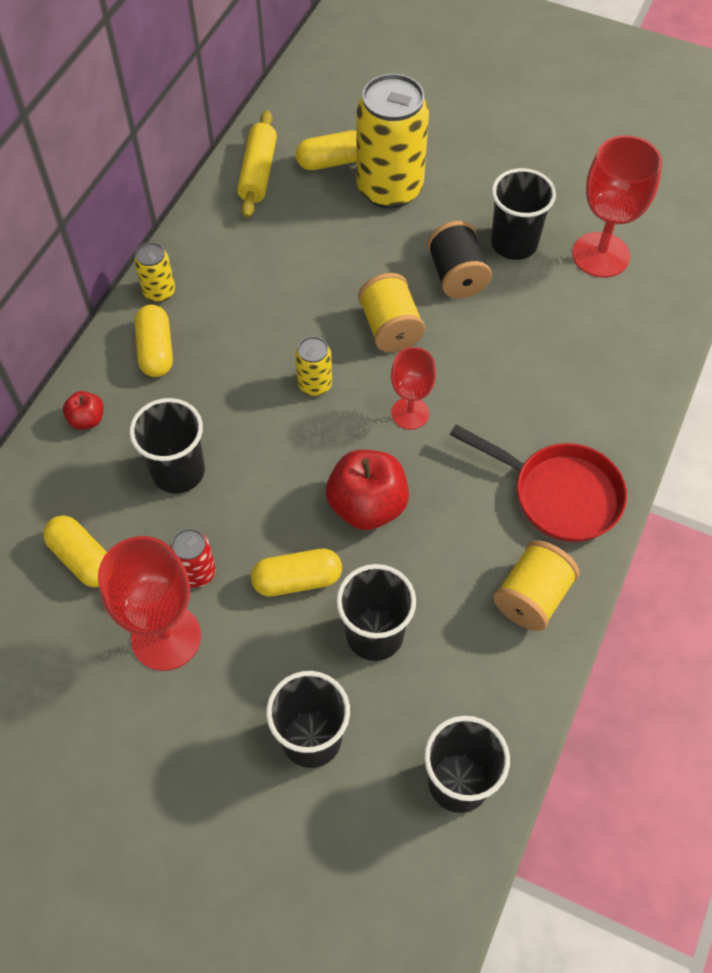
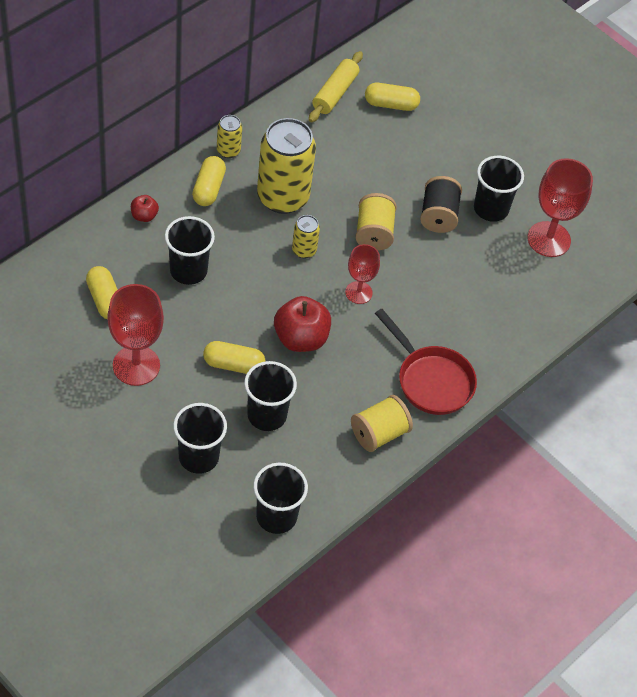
camera: 15 degrees right, 5 degrees down
(197, 572) = (172, 336): red can -> none
(389, 189) = (422, 138): yellow can -> yellow can (283, 197)

